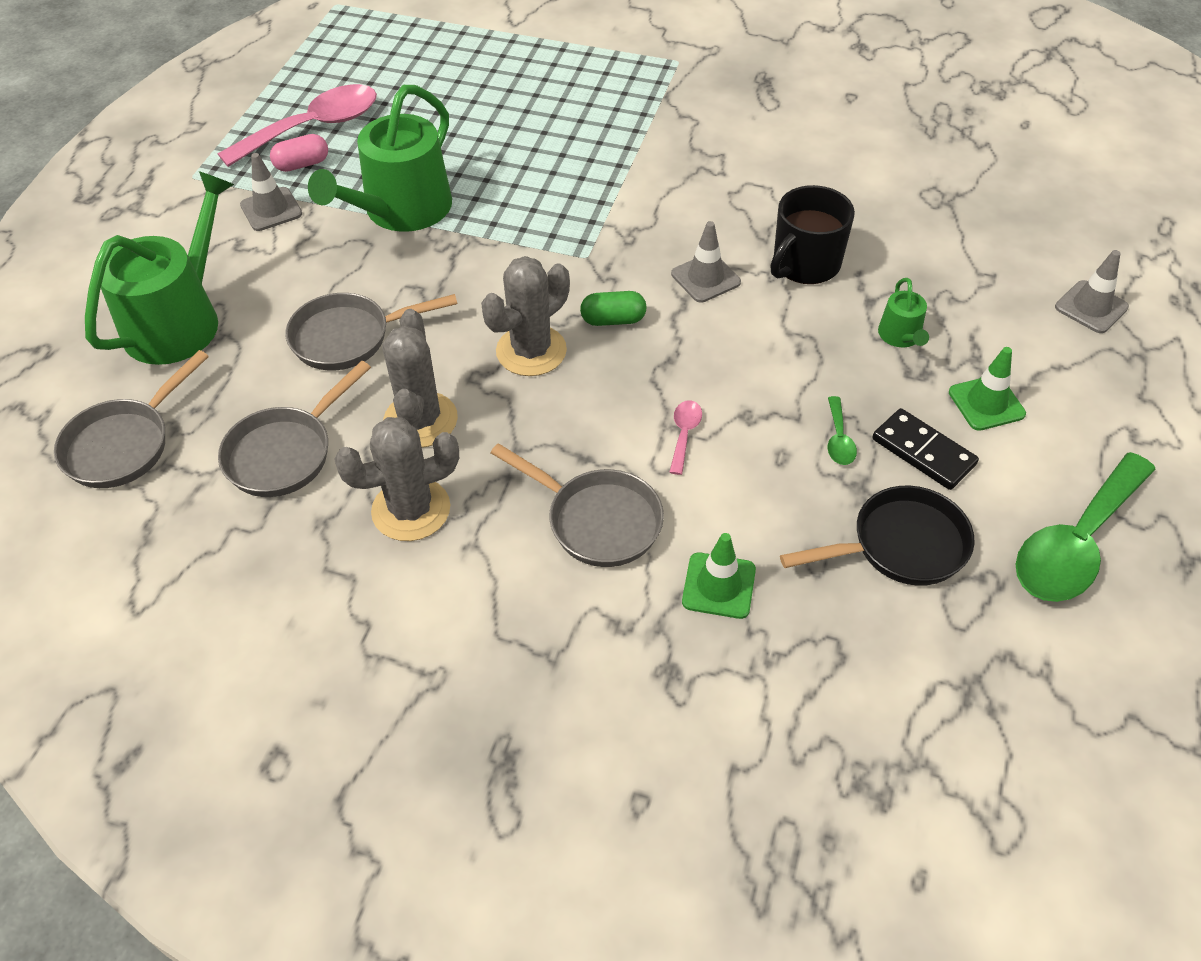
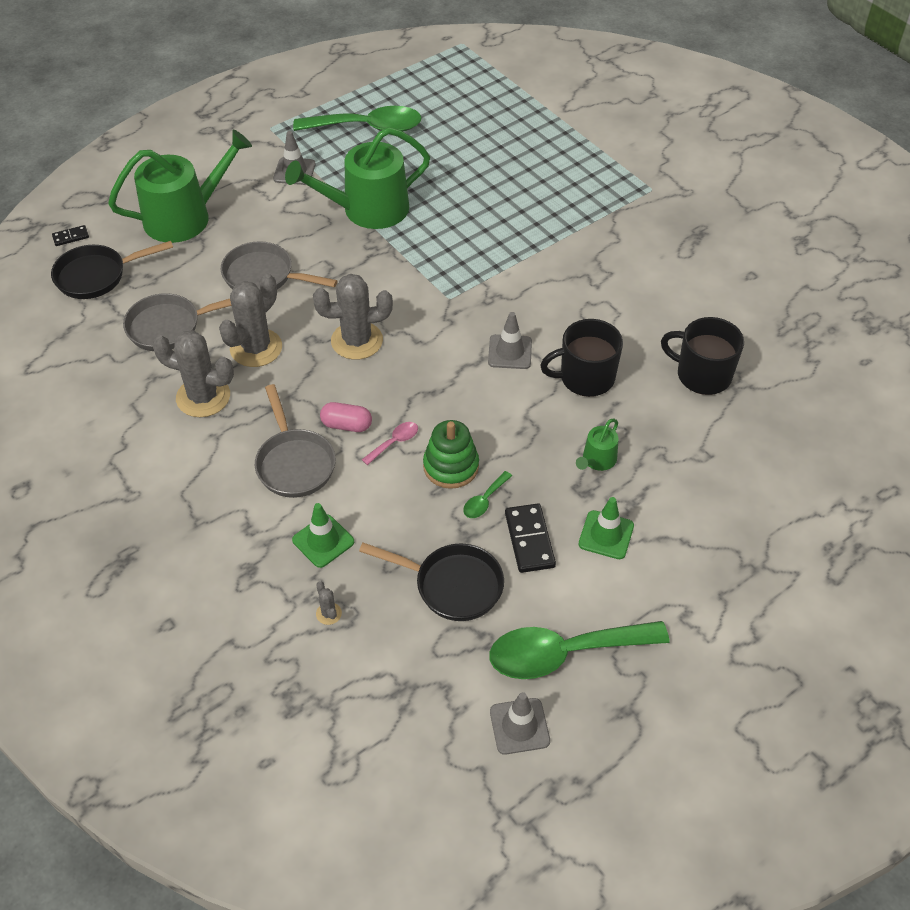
camera: 35 degrees right, 0 degrees up
(39, 417) = (71, 237): none -> black domino
(124, 444) = (97, 276): grey pan -> black pan
(302, 164) = (338, 149): pink capsule -> pink capsule (346, 425)
(314, 127) = (368, 127): pink spoon -> green spoon
(613, 320) = (424, 348): green capsule -> none
(768, 425) = (451, 466): none -> green stacking toy
(808, 661) = (328, 613): none -> grey cactus
(906, 206) = (702, 375): none -> black mug
(1091, 307) = (757, 516): grey traffic cone -> grey traffic cone (519, 726)

